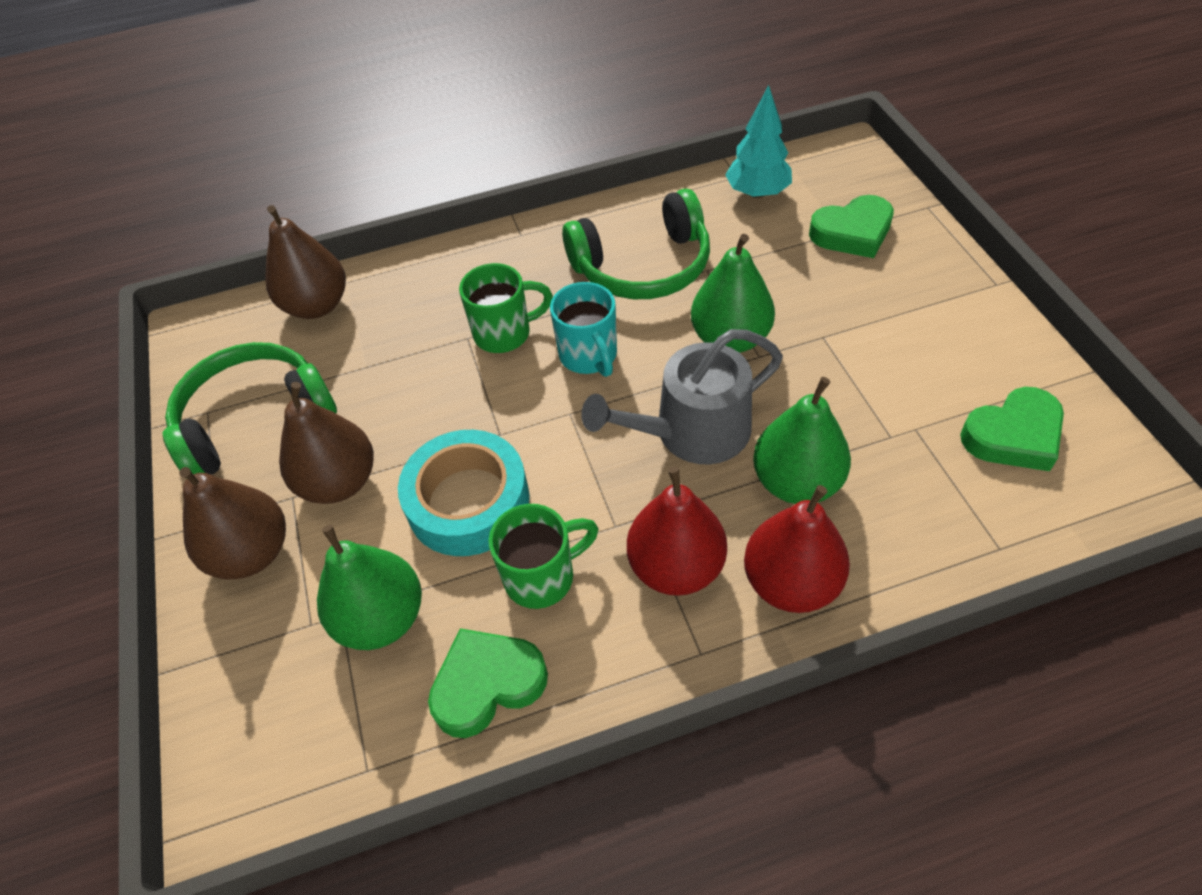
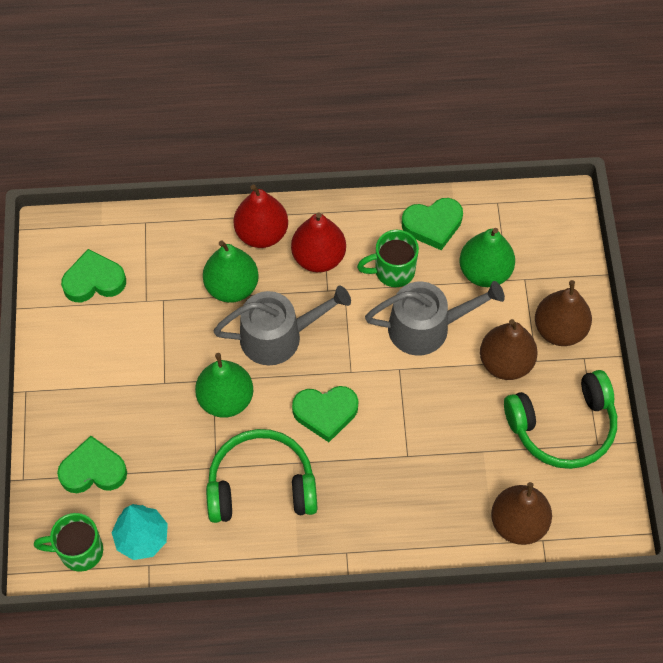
camera: 170 degrees left, 10 degrees up
(468, 502) = (426, 327): turquoise tape -> grey watering can
(505, 333) = (379, 451): green mug -> green mug (79, 551)
(589, 356) = (325, 413): turquoise mug -> green heart

